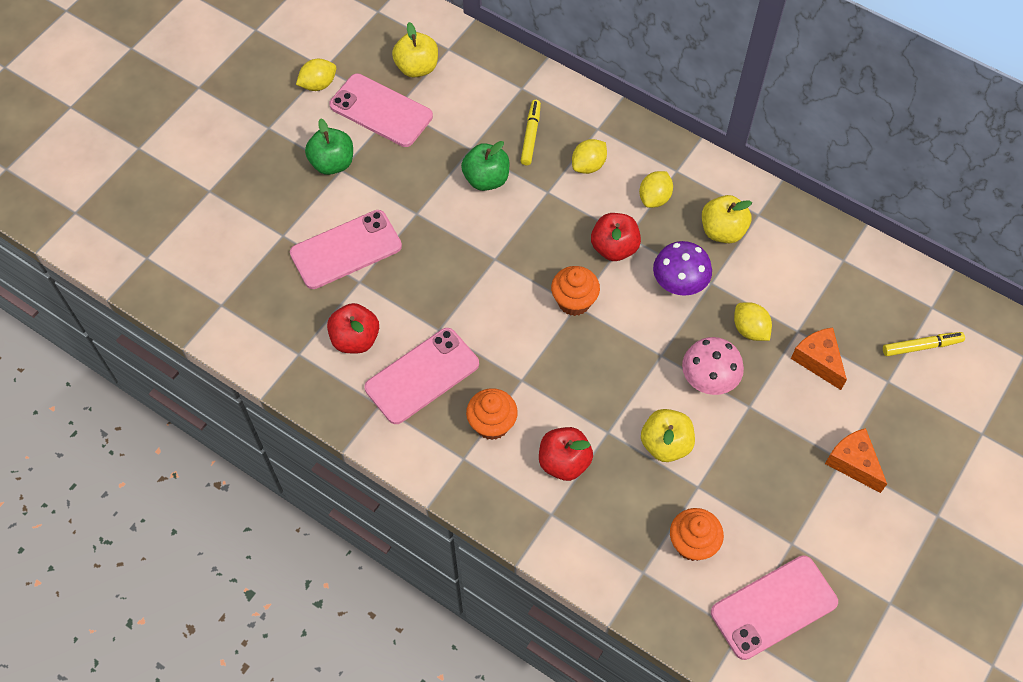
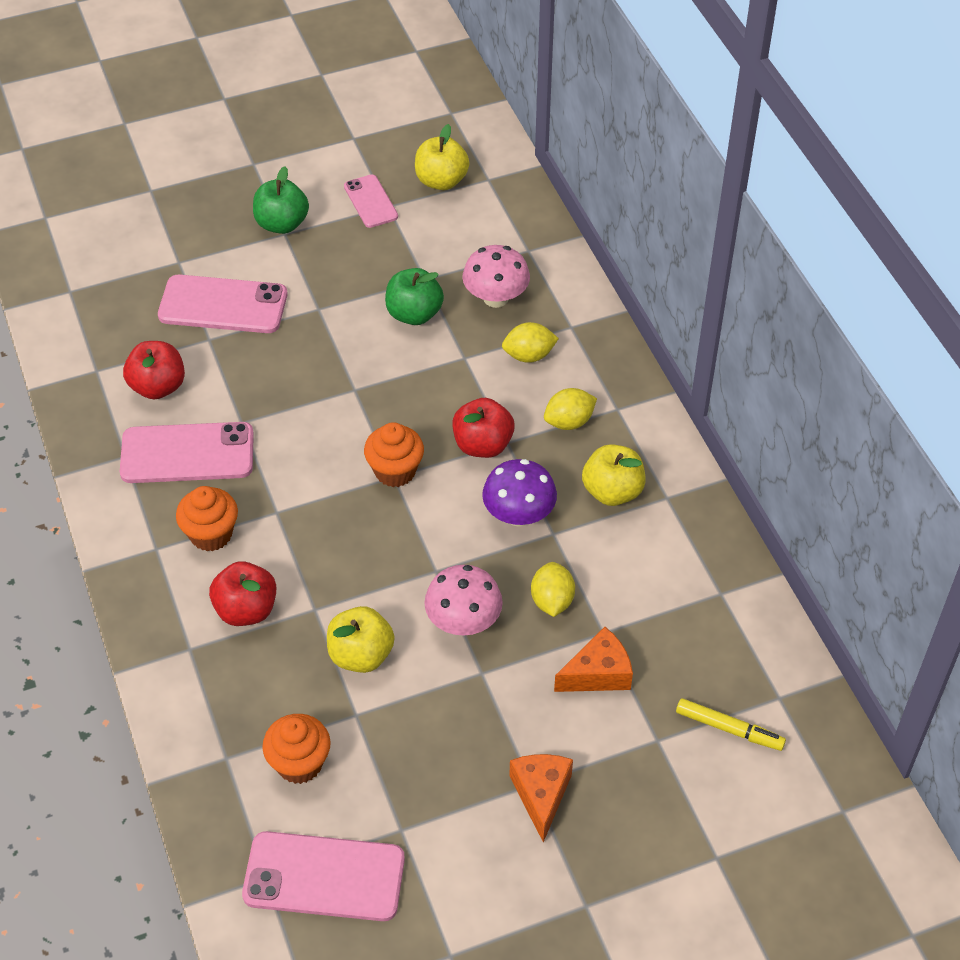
camera: 35 degrees right, 10 degrees down
(318, 84) = (334, 149): yellow lemon -> none
(381, 111) = (370, 201): pink phone -> pink phone, size x0.59
(530, 136) = (496, 298): yellow marker -> pink mushroom
(818, 360) = (598, 673): orange cheese -> orange cheese turned 60 degrees clockwise

